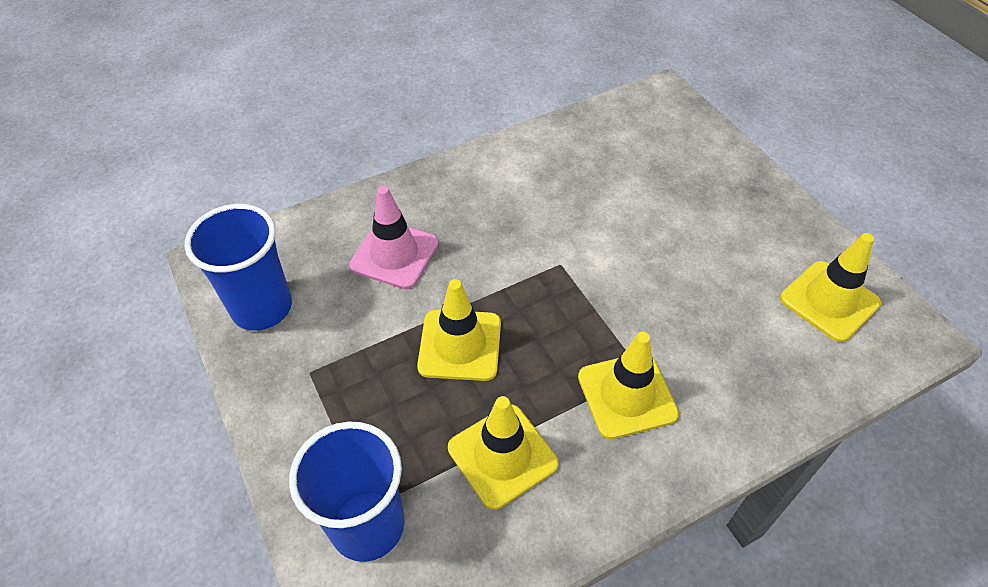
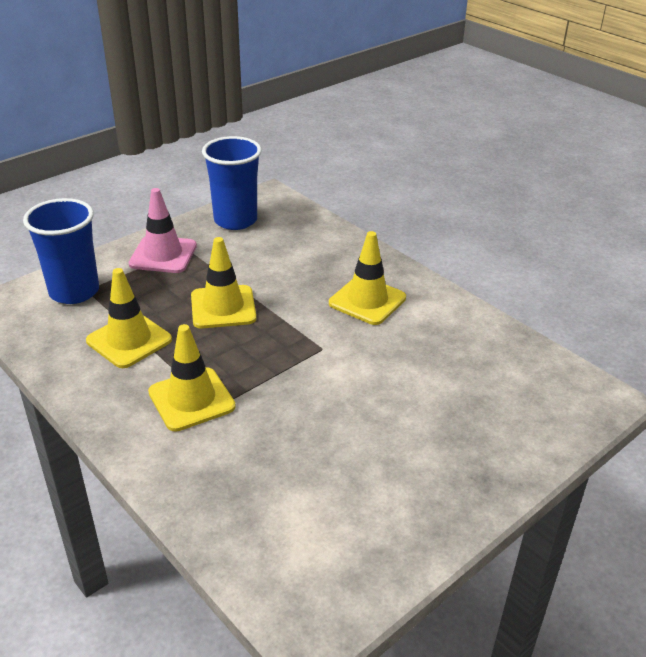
camera: 75 degrees right, 15 degrees down
(394, 254) = (302, 264): pink traffic cone -> pink traffic cone (163, 255)
(829, 301) = (338, 543): yellow traffic cone -> yellow traffic cone (367, 301)

